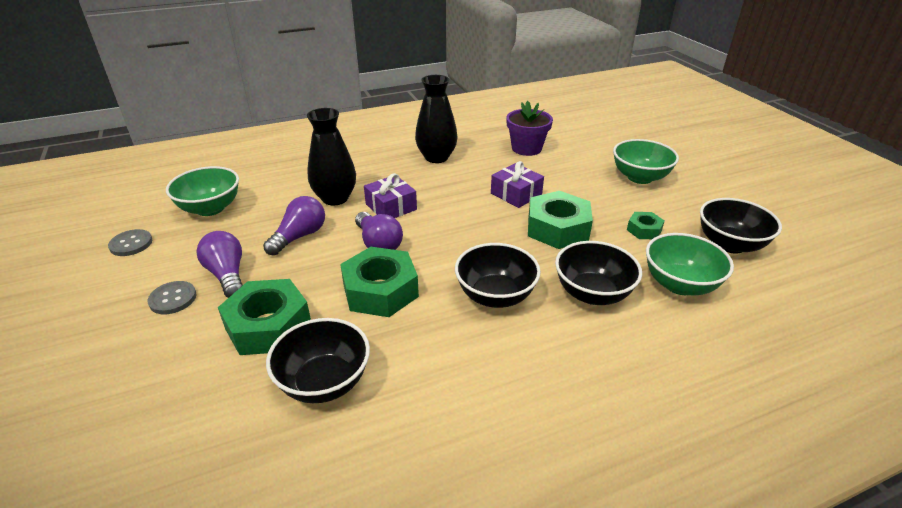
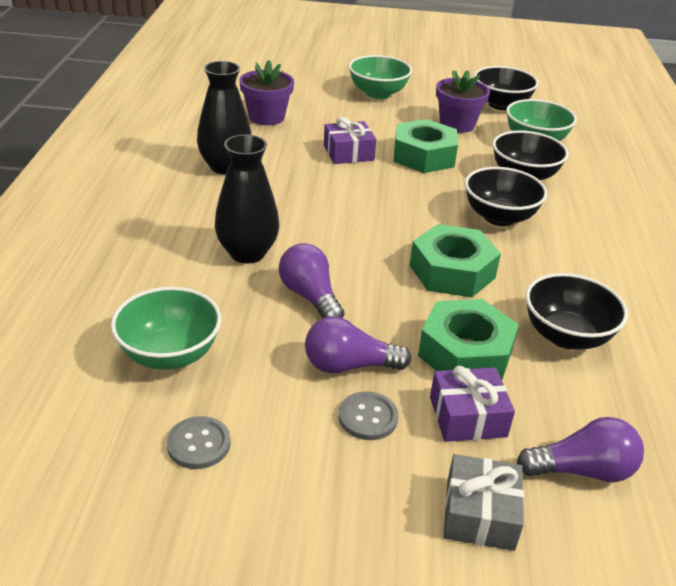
camera: 65 degrees left, 0 degrees up
(78, 379) = (479, 514): none -> grey gift
(378, 243) = (369, 251): purple light bulb -> purple light bulb (582, 470)
(391, 207) = (304, 224): purple gift -> purple gift (467, 417)
(644, 230) = (457, 124): green nut -> purple flower pot

